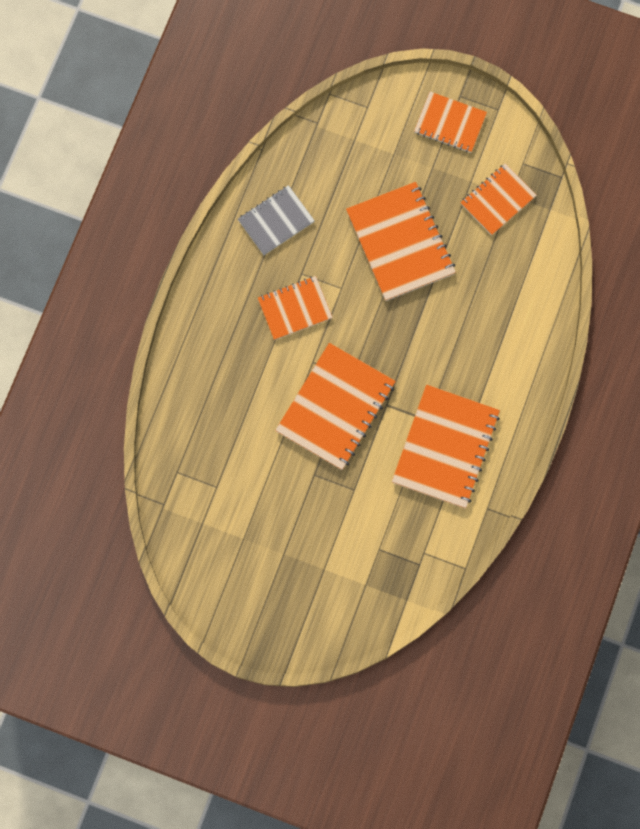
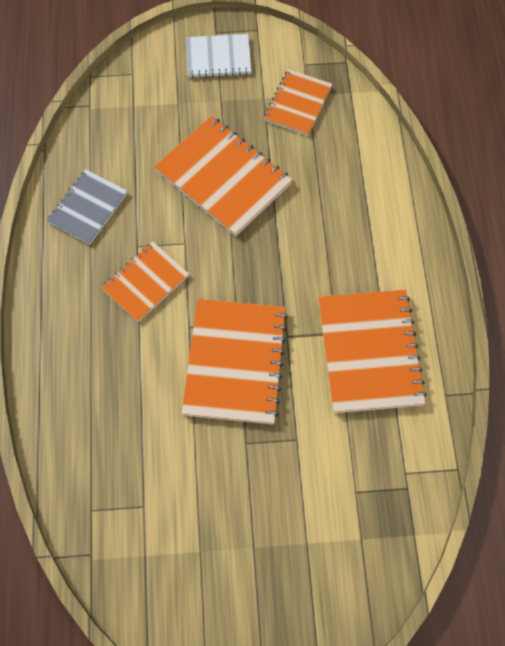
camera: 25 degrees left, 10 degrees down
(450, 123) = (218, 57): orange notebook -> white notebook

